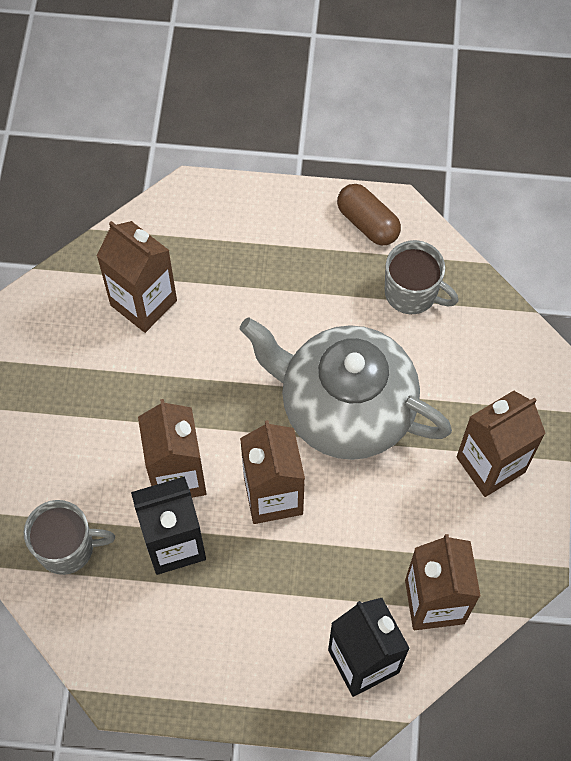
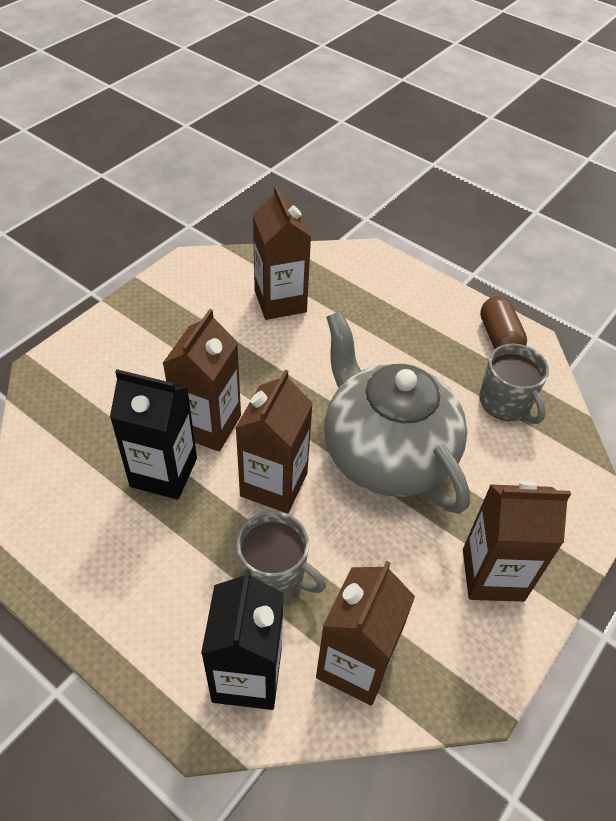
camera: 30 degrees right, 15 degrees down
(67, 547) = (81, 426): grey mug -> grey mug (274, 574)

